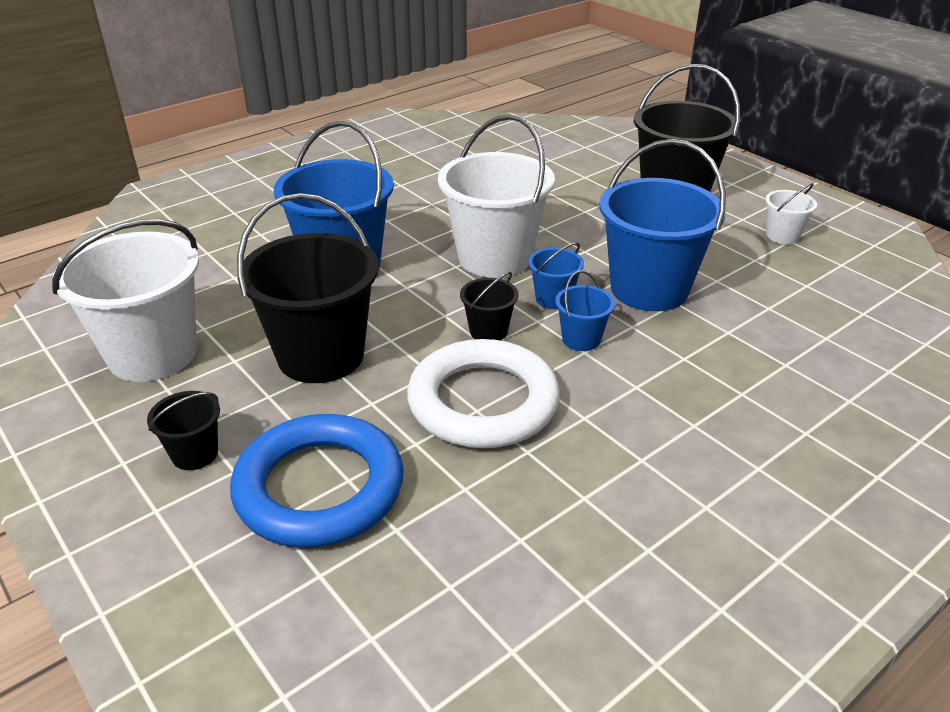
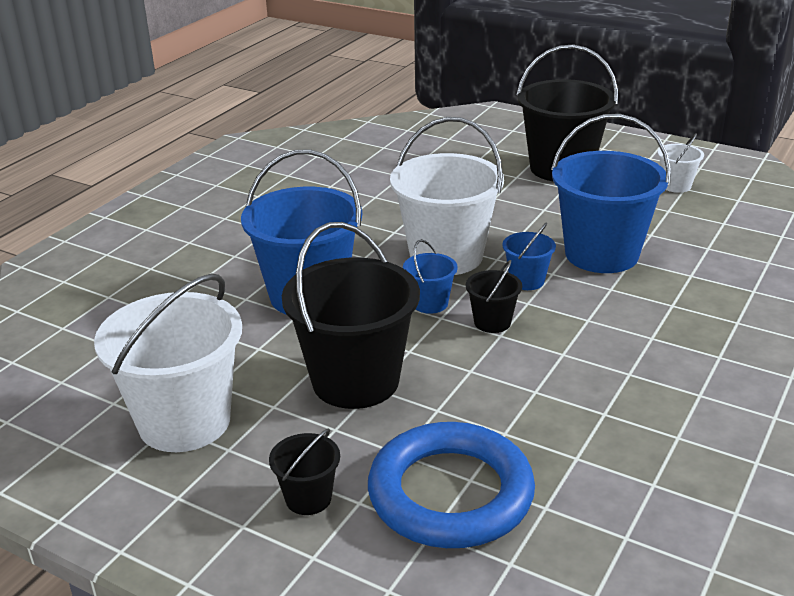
camera: 20 degrees left, 5 degrees down
(483, 402) = (535, 383): white ring -> none
(581, 339) = (577, 310): blue bucket -> blue bucket (430, 303)

